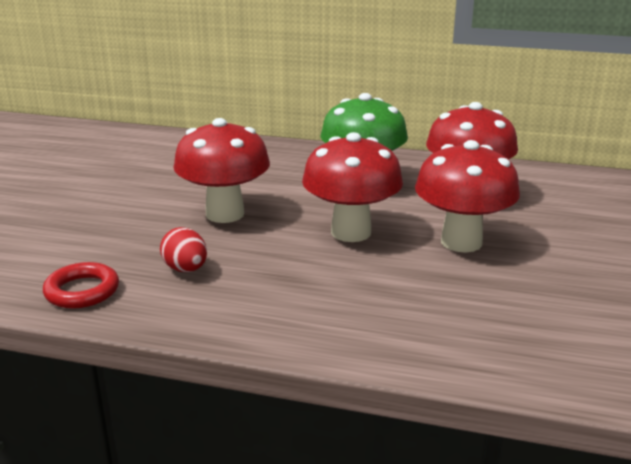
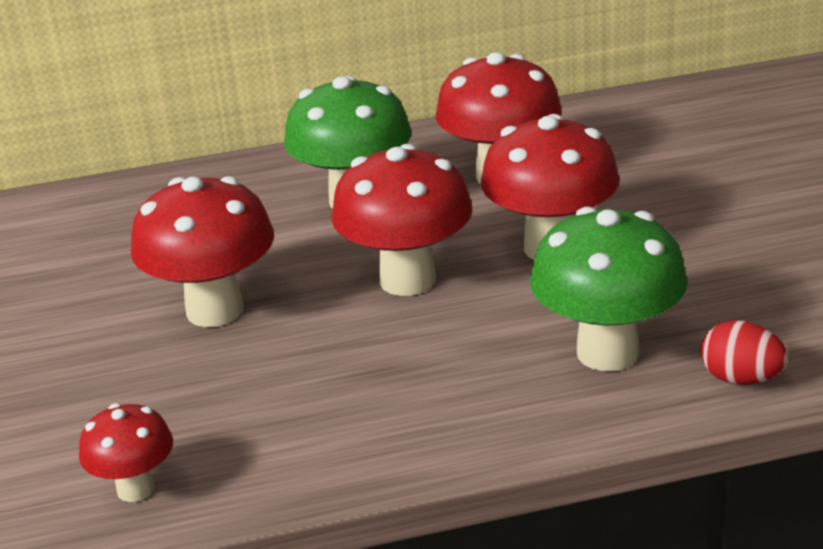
camera: 25 degrees left, 5 degrees up
(82, 291) = (136, 489): red ring -> red mushroom
(186, 269) = (245, 407): red egg -> red egg (741, 379)
(441, 316) = (607, 352): none -> green mushroom

